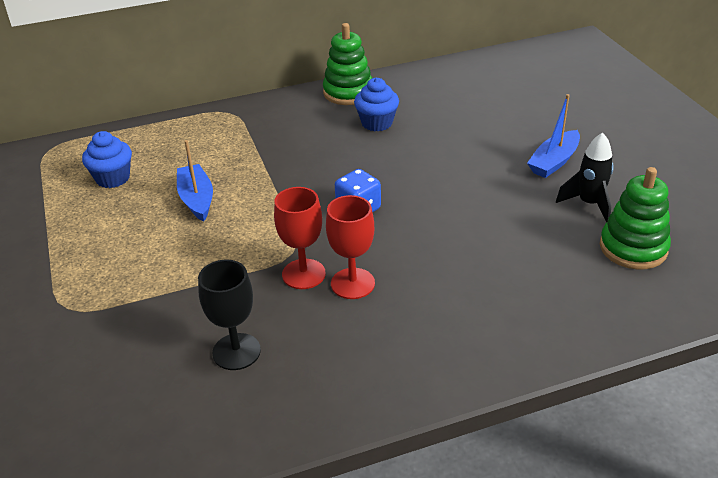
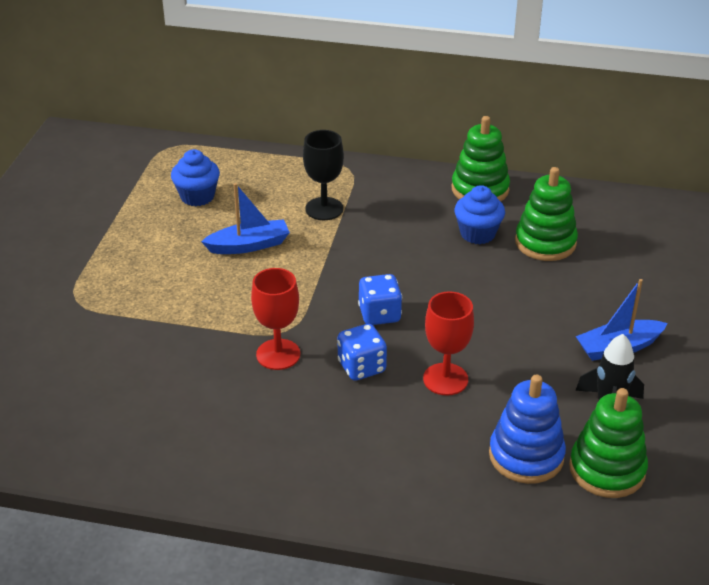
camera: 30 degrees right, 0 degrees up
(196, 199) = (249, 245): blue boat -> blue boat turned 60 degrees clockwise
(236, 351) = (168, 396): black goblet -> black goblet (324, 209)
(352, 283) = (311, 382): red goblet -> red goblet (445, 379)
(382, 254) = (361, 367): none -> blue dice
(432, 111) = (545, 242): none -> green stacking toy
(570, 264) = (526, 456): none -> blue stacking toy

